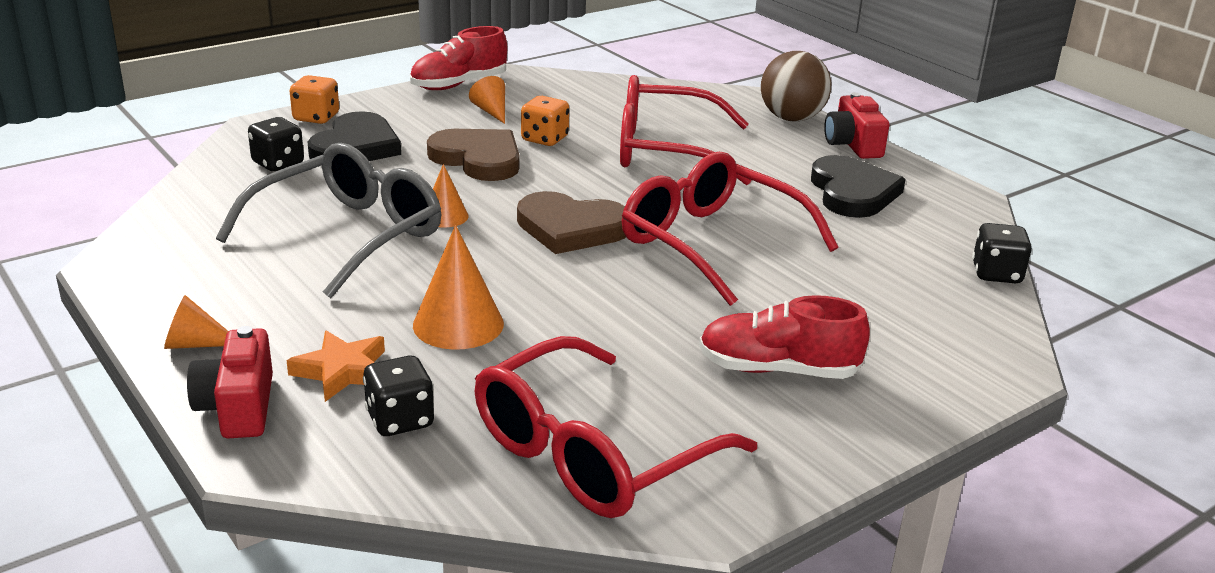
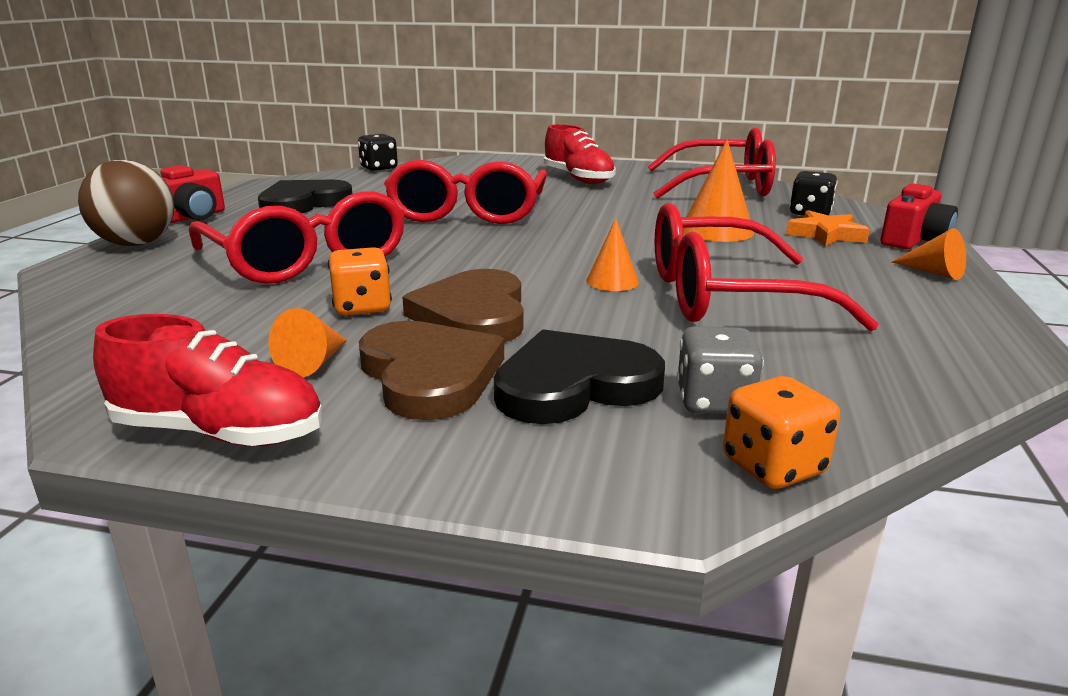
camera: 130 degrees left, 5 degrees down
(278, 163) = (714, 402): black dice -> grey dice
(316, 118) = (548, 468): orange dice -> orange dice (773, 466)
(347, 236) = (727, 296): grey glasses -> red glasses
(571, 228) = (532, 244): brown heart -> brown heart (429, 375)

